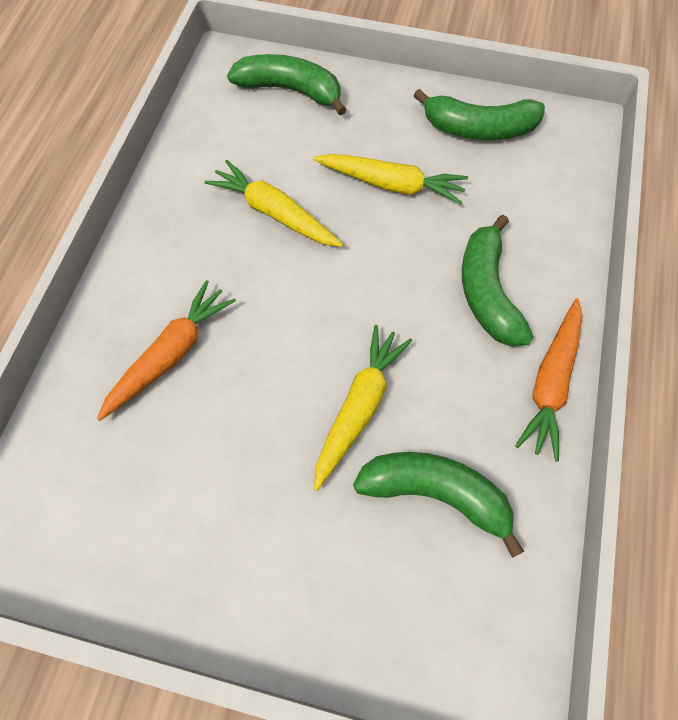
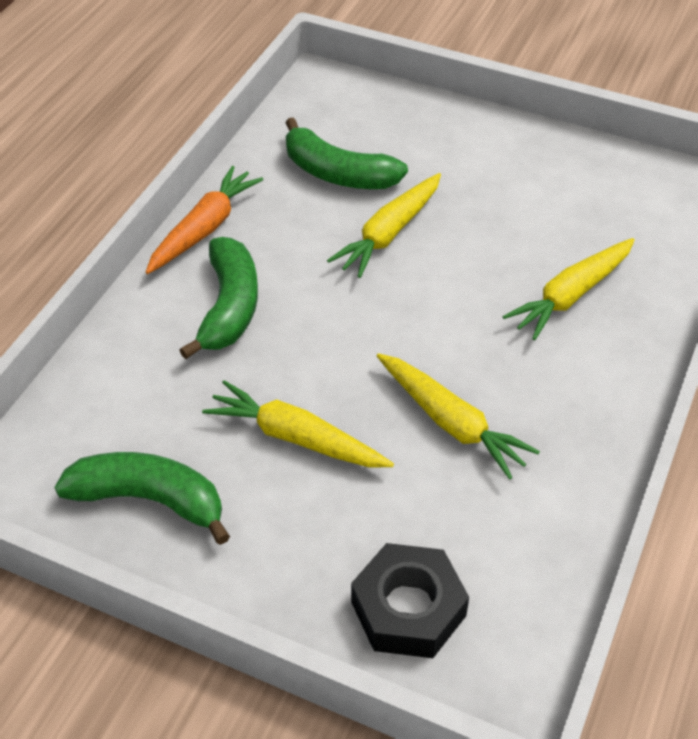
camera: 170 degrees left, 15 degrees down
(170, 355) = (571, 295): orange carrot -> yellow carrot
(290, 90) = (408, 609): green banana -> black nut

